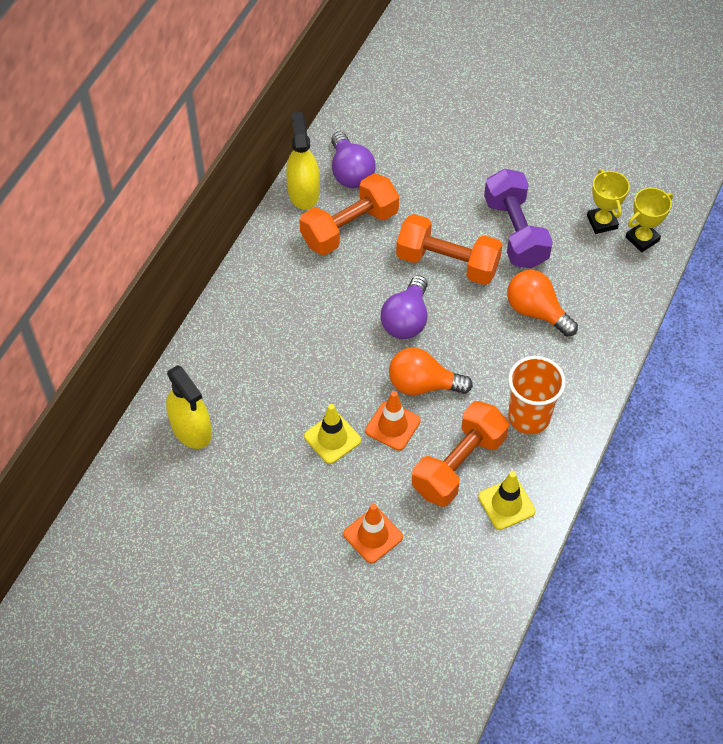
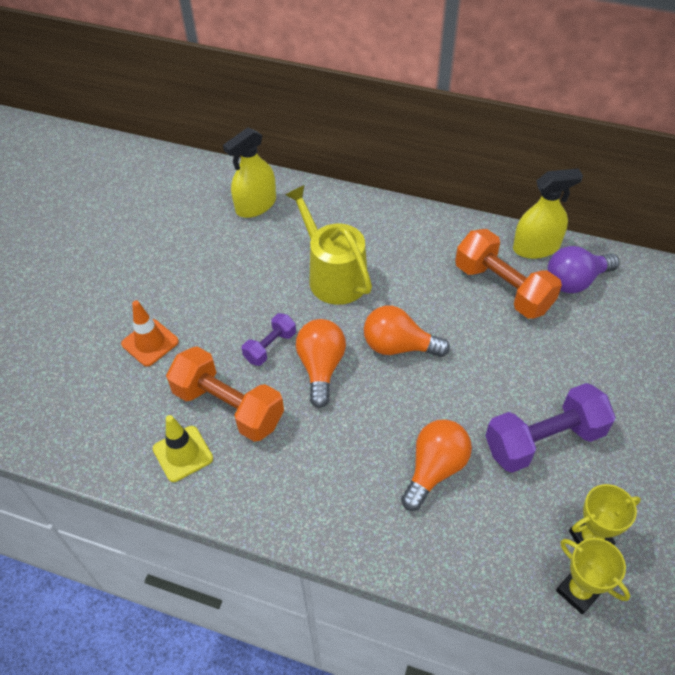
camera: 85 degrees right, 5 degrees down
(310, 363) = (333, 276): none -> yellow watering can
(332, 438) = (253, 301): yellow traffic cone -> none
(392, 426) = (270, 346): orange traffic cone -> purple dumbbell
(406, 320) = (398, 346): purple light bulb -> orange light bulb
(447, 263) = (481, 376): orange dumbbell -> none
(529, 417) = (291, 469): orange cup -> none

